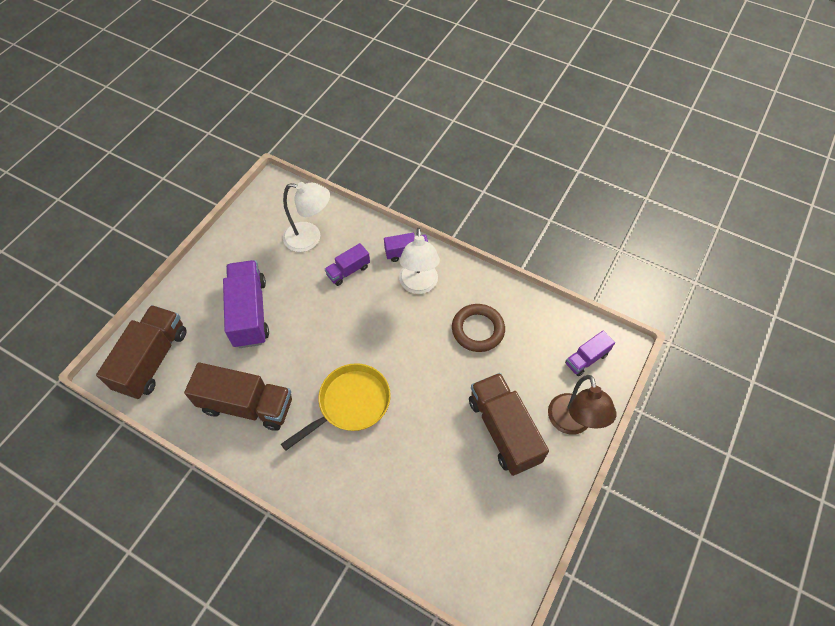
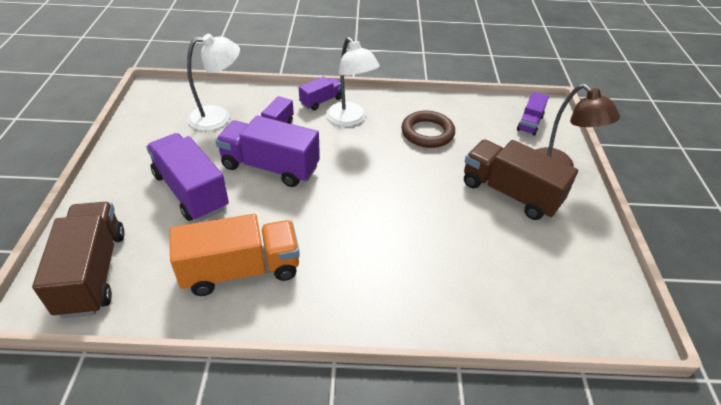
camera: 30 degrees left, 15 degrees down
(247, 405) = (241, 270): brown truck -> orange truck
(321, 312) = (270, 167): none -> purple truck
(350, 404) = (354, 226): yellow pan -> none

